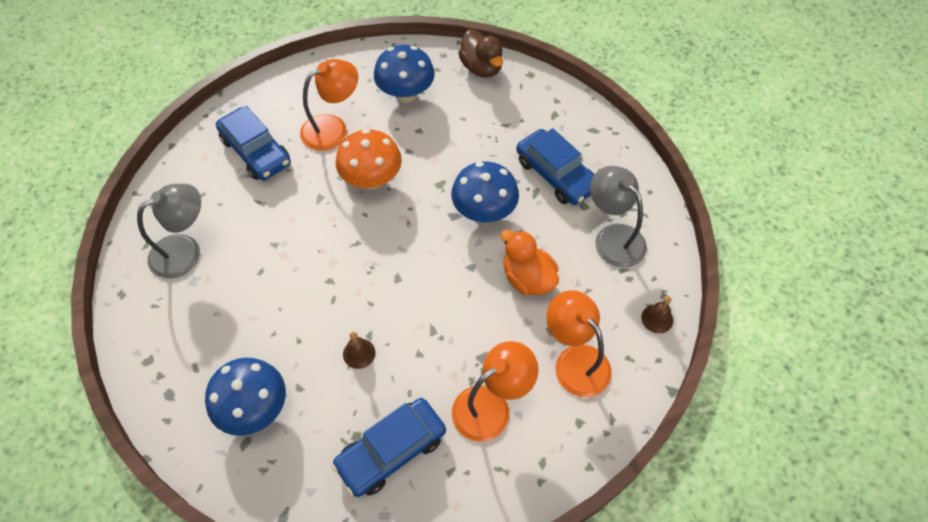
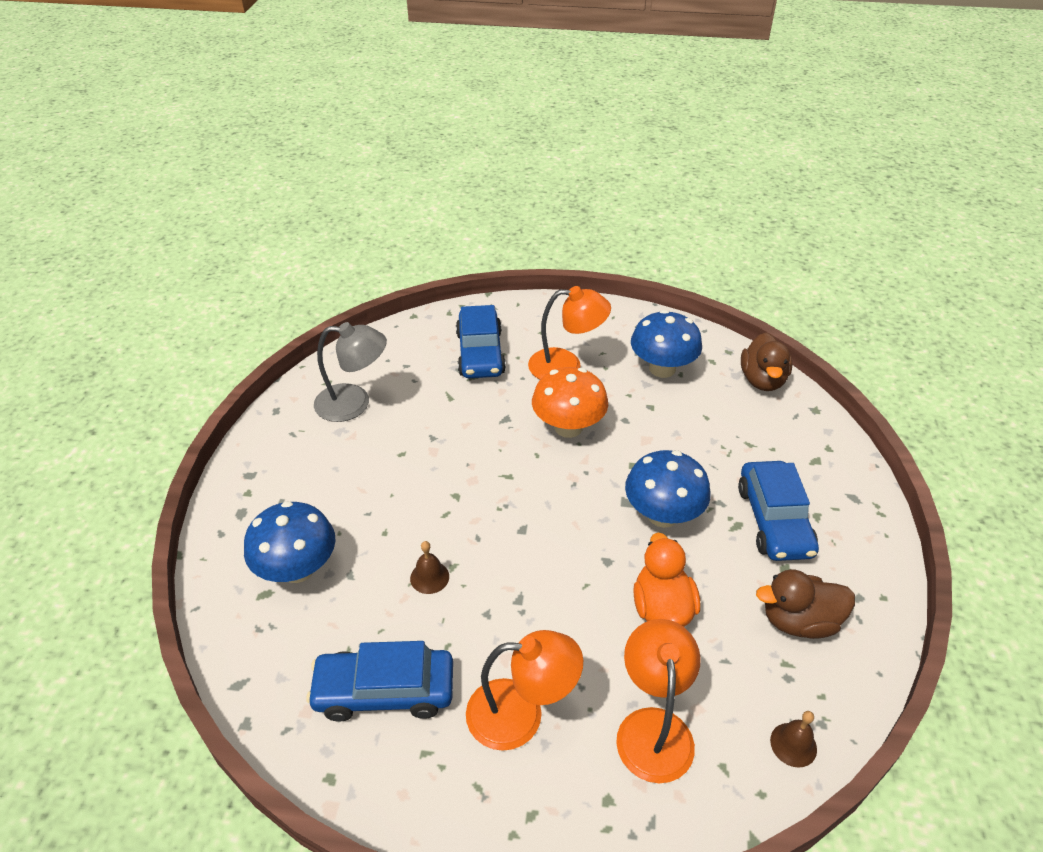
camera: 35 degrees right, 15 degrees down
(613, 237) = (799, 621): grey lamp -> brown duck

